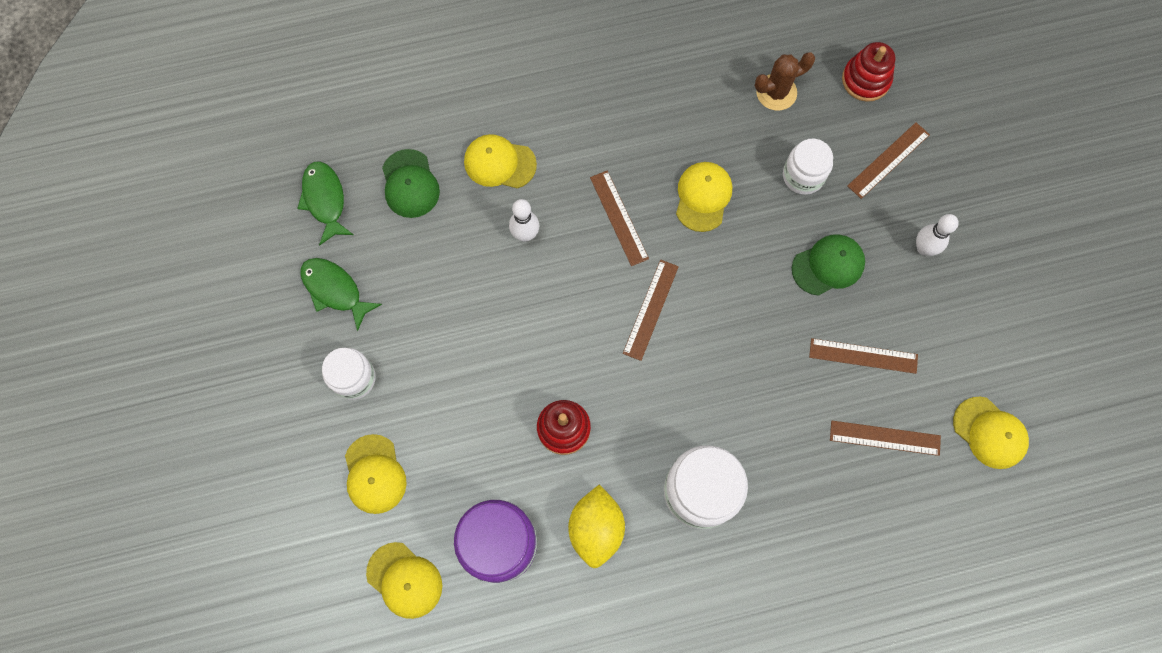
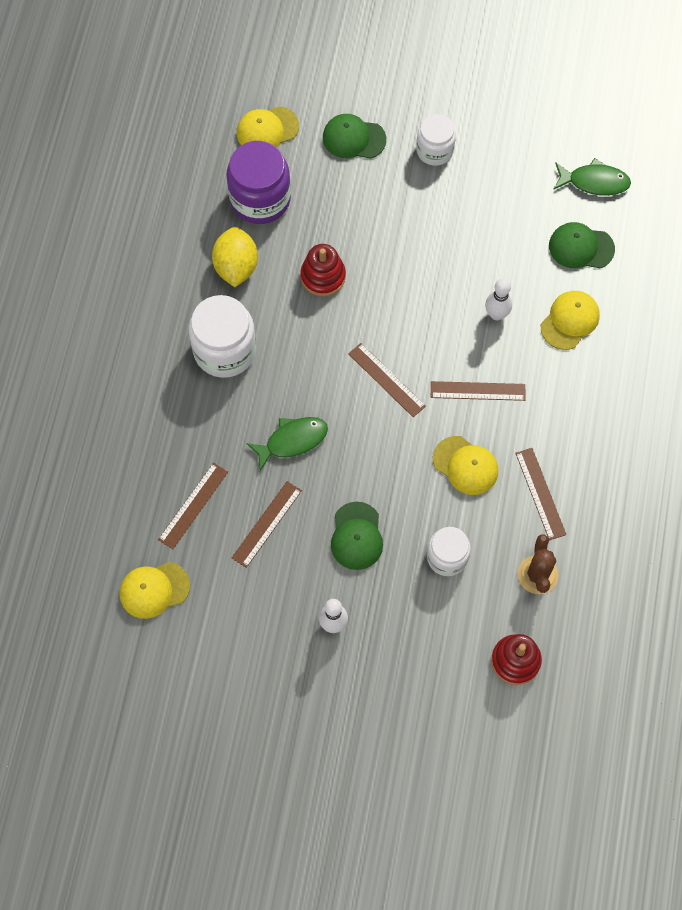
camera: 115 degrees right, 5 degrees down
(335, 290) = (513, 162): green fish -> green fish (292, 441)
(374, 474) = (353, 138): yellow cap -> green cap
(596, 529) = (236, 267): yellow lemon -> yellow lemon turned 60 degrees clockwise
(888, 160) = (428, 638): brown ruler -> brown ruler (540, 493)

